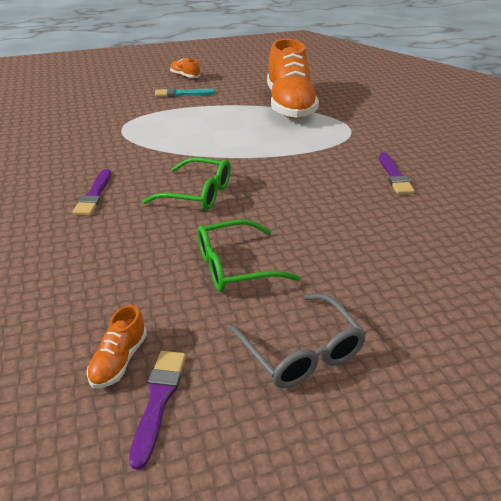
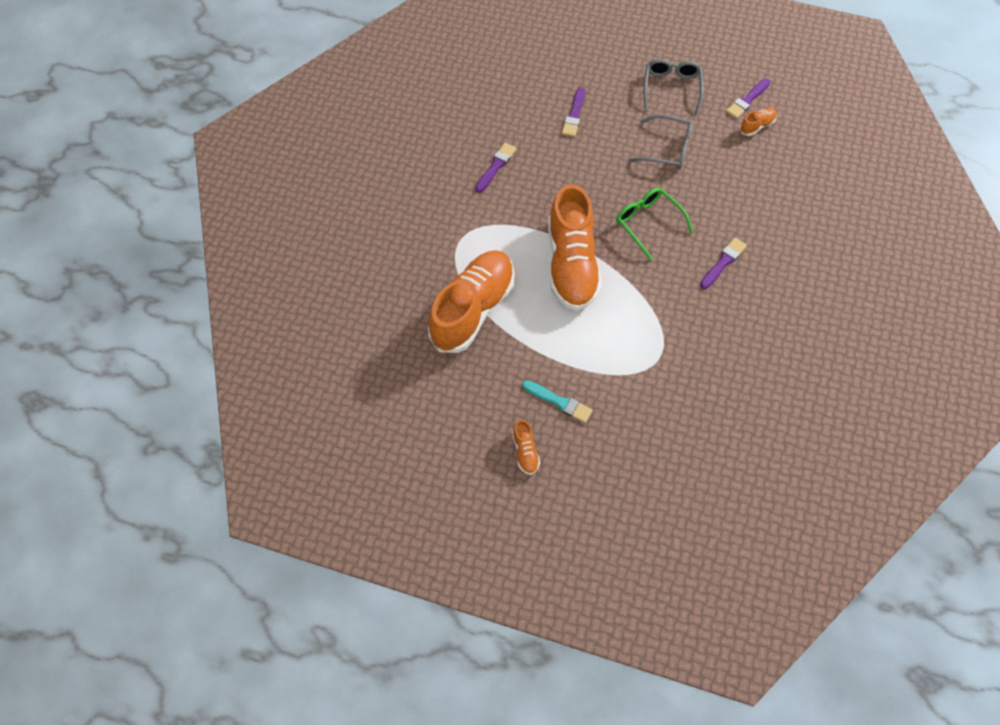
camera: 145 degrees left, 25 degrees up
(235, 266) = (667, 149): green glasses -> grey glasses
(243, 146) = (571, 264): none -> orange shoe
(386, 251) = (574, 115): none -> purple brush

